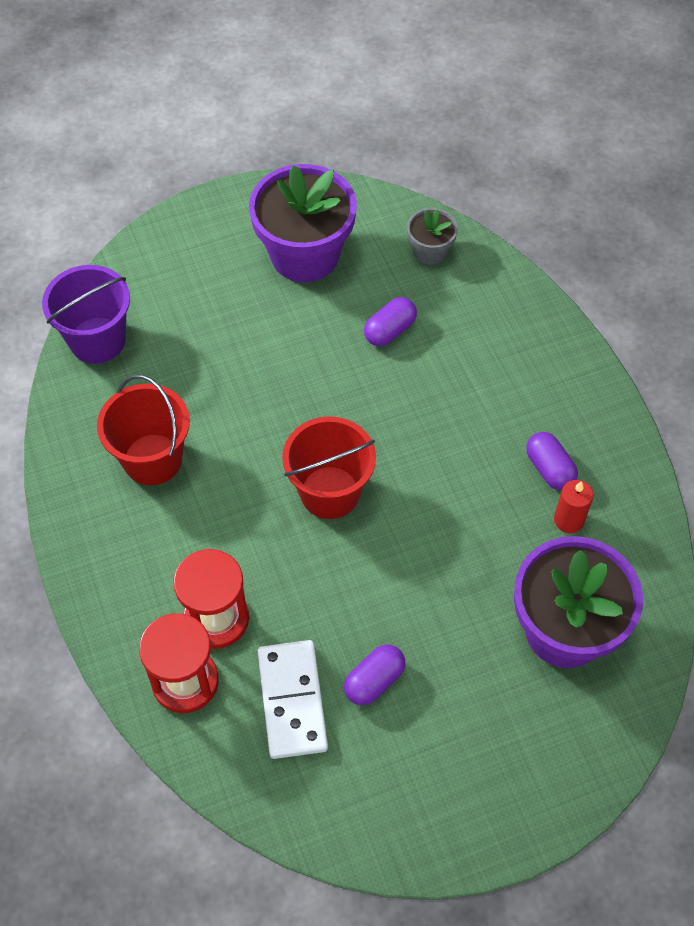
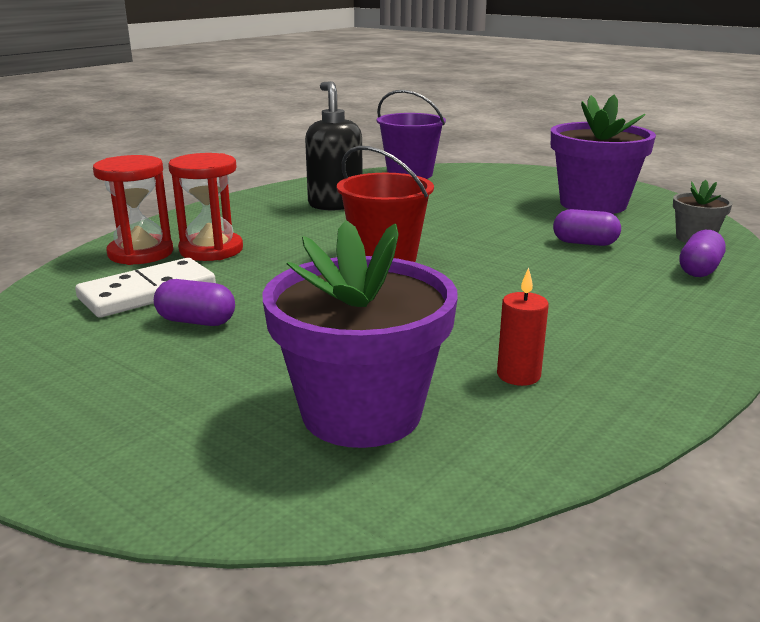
camera: 60 degrees right, 35 degrees down
(152, 459) = (335, 204): red bucket -> black soap dispenser
(549, 469) = (567, 347): purple capsule -> purple capsule (699, 270)

